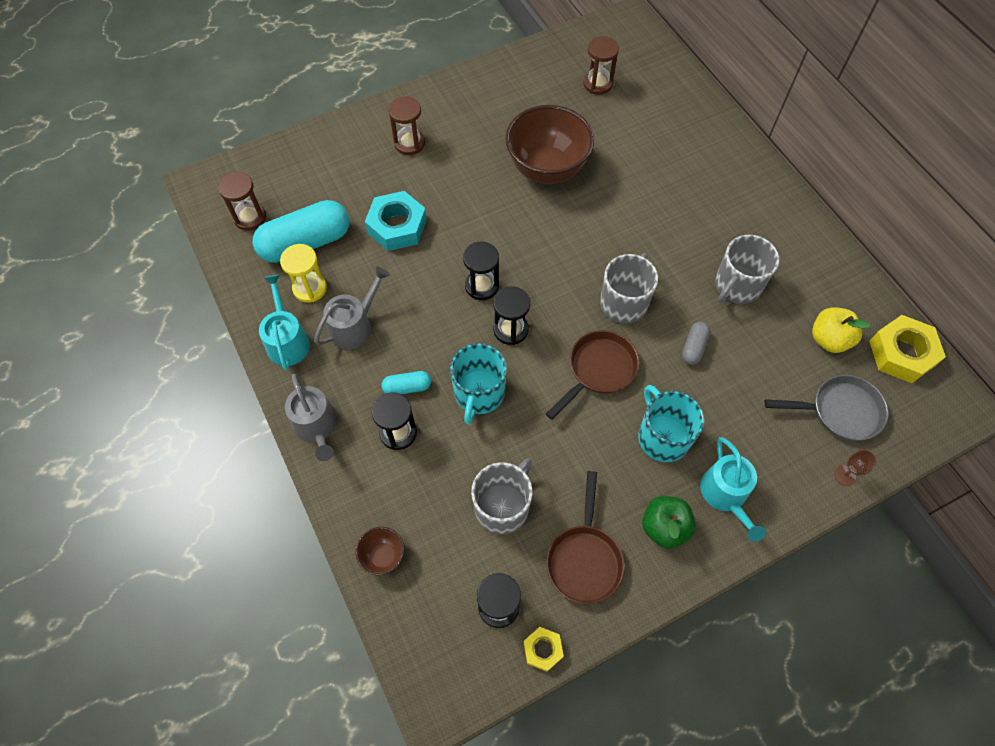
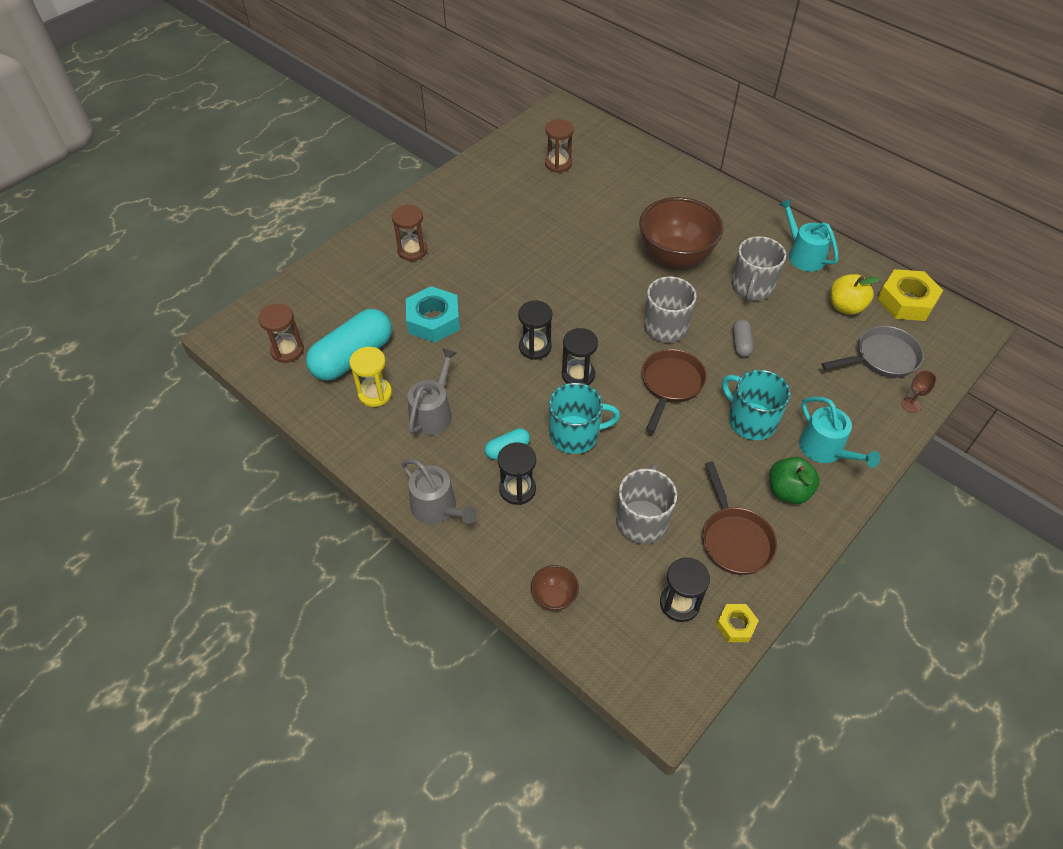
camera: 20 degrees left, 10 degrees down
(287, 340) = (374, 444): turquoise watering can -> turquoise watering can (803, 255)
(479, 393) = (575, 434): turquoise mug -> turquoise mug turned 90 degrees counterclockwise
(547, 169) = (547, 240): brown bowl -> brown bowl (675, 257)

